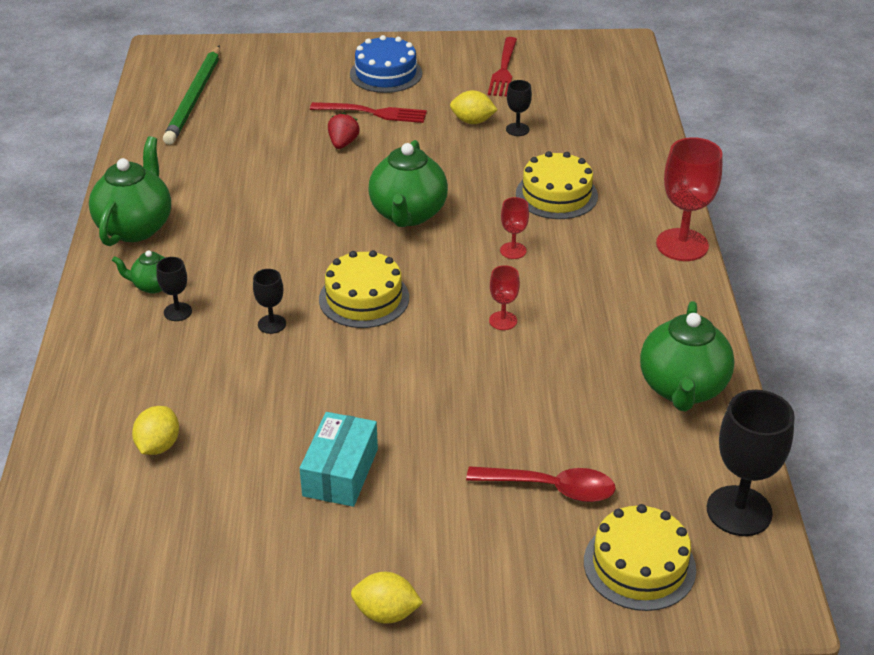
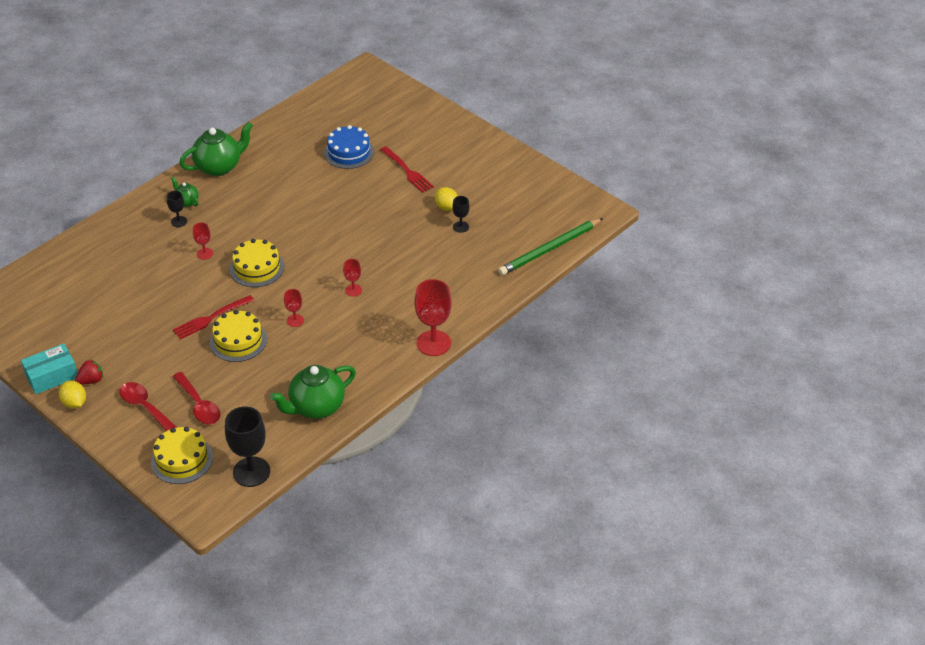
camera: 45 degrees right, 5 degrees up
(158, 446) = (93, 277): yellow lemon -> none
(195, 98) = (340, 109): green pencil -> green pencil (550, 249)
(272, 324) = (205, 253): black goblet -> red goblet
(340, 472) = (137, 338): turquoise box -> turquoise box (52, 376)
(343, 143) = (367, 180): red strawberry -> red strawberry (91, 380)
(386, 73) = (449, 151): blue cake -> blue cake (349, 152)
(408, 214) = (337, 239): green teapot -> none
(491, 543) = (145, 407): none -> red spoon
(504, 70) = (512, 186): red fork -> red fork (211, 318)
(556, 195) = (420, 275): yellow cake -> yellow cake (238, 340)

